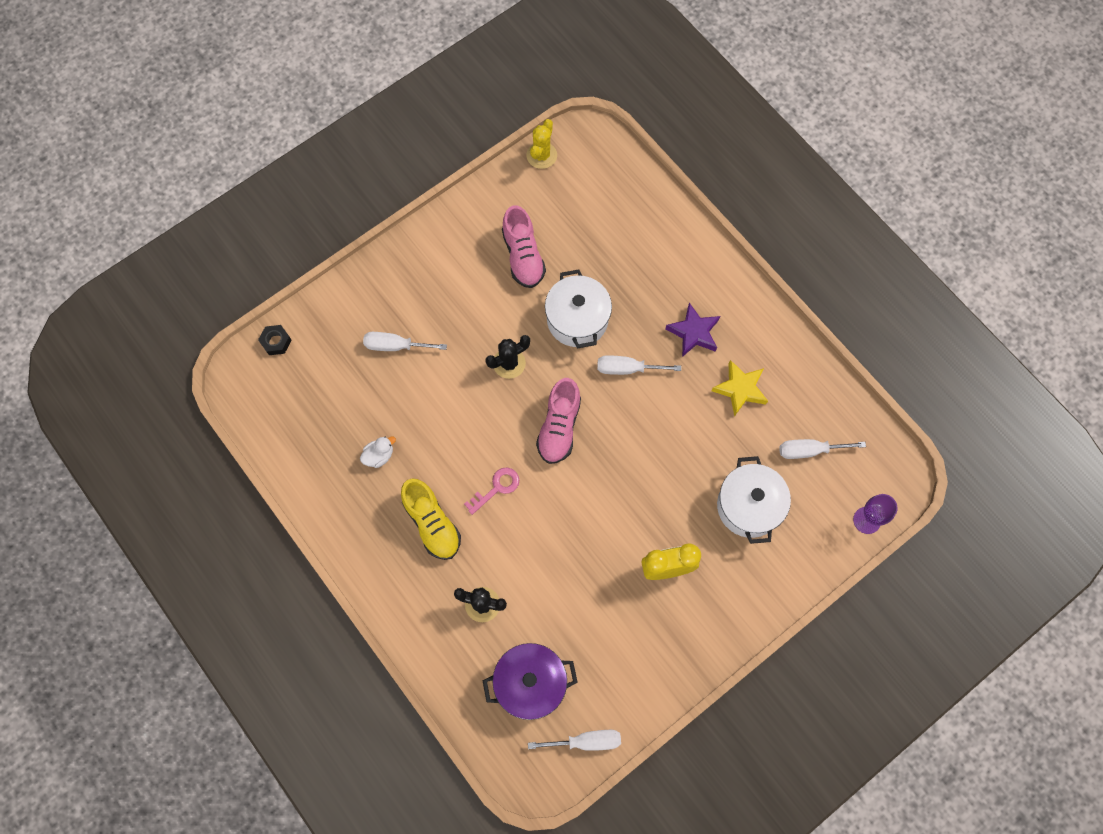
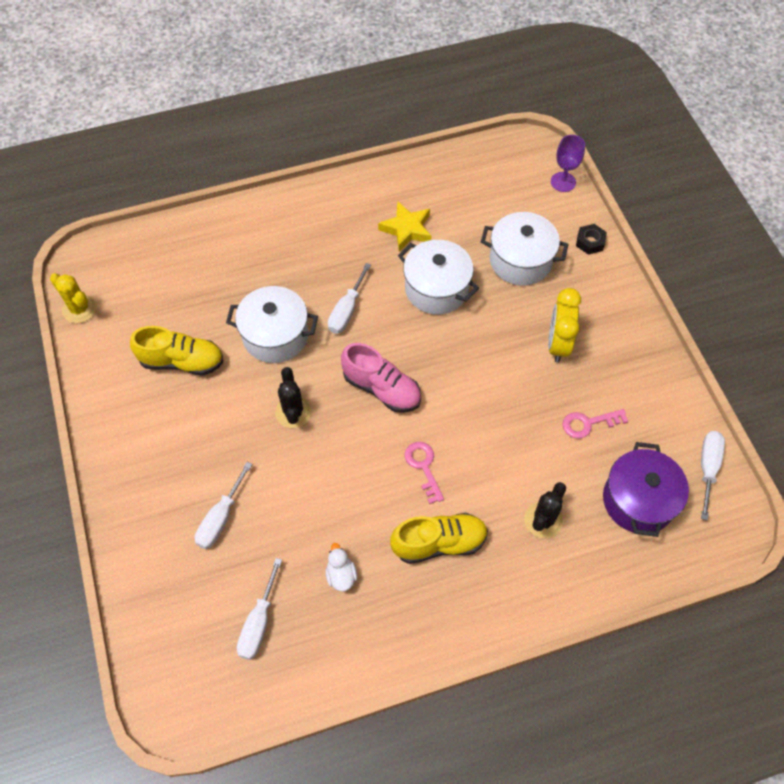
camera: 70 degrees left, 10 degrees down
(276, 342) = (151, 651): black nut -> black nut (590, 242)
(523, 256) = (182, 361): pink shoe -> yellow shoe
(592, 619) = (588, 423): none -> pink key
(683, 439) = (436, 289): none -> white pot
(693, 332) = (335, 246): purple star -> none
(809, 450) = (485, 199): white screwdriver -> white screwdriver (258, 623)

